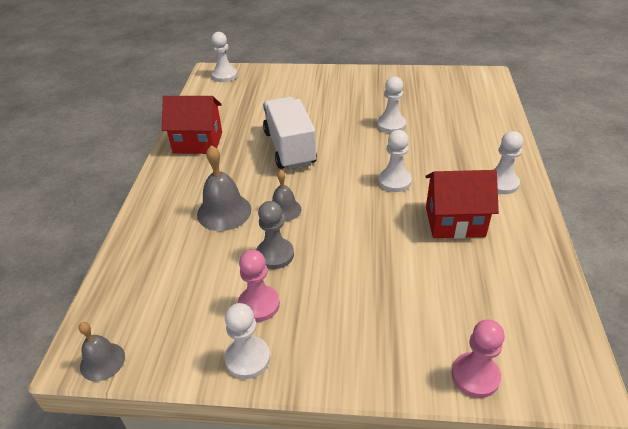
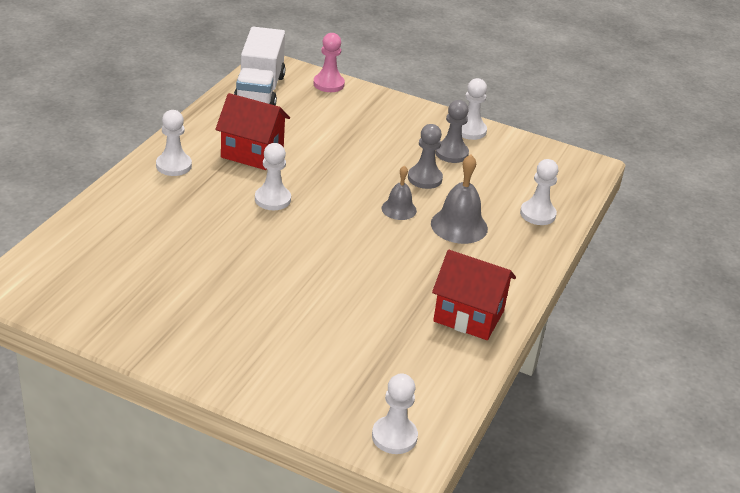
camera: 165 degrees left, 5 degrees down
(102, 361) = (573, 158): grey bell -> none
(259, 304) = (451, 153): pink pawn -> grey pawn
(290, 148) = (358, 270): white truck -> white truck (259, 90)
(391, 125) = (215, 259): white pawn -> white pawn (537, 214)

